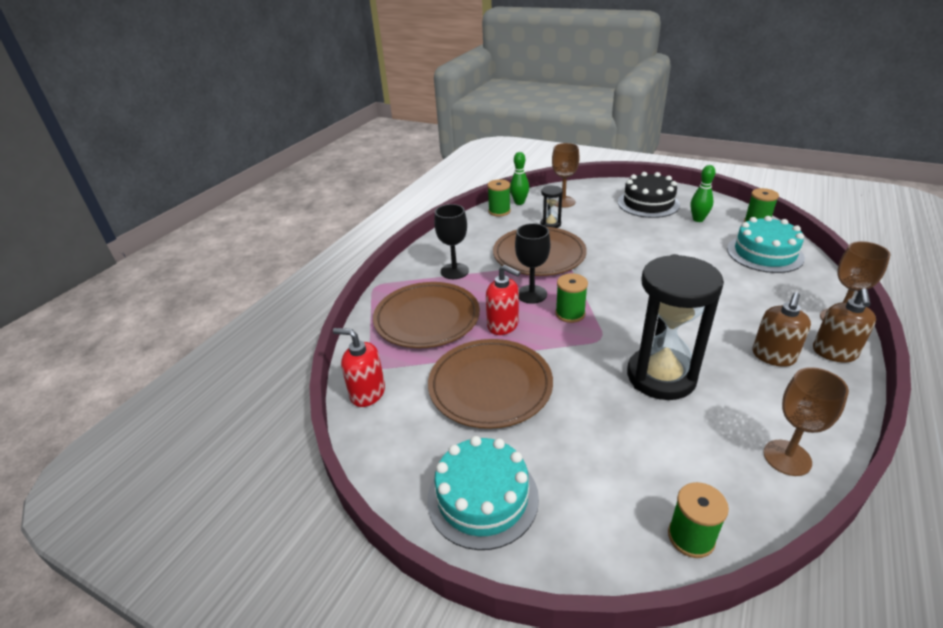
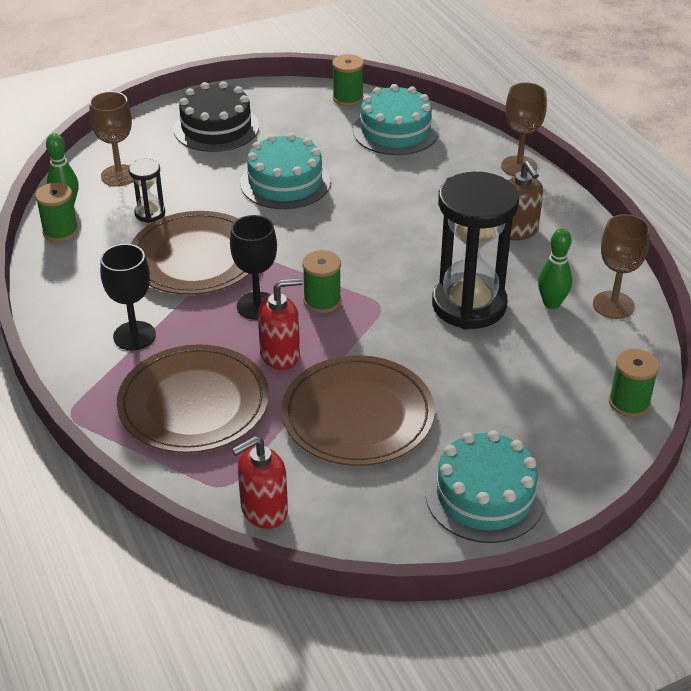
camera: 55 degrees left, 5 degrees up
(646, 245) = (285, 182): none -> turquoise cake
(698, 219) = (291, 122): green bowling pin -> green bowling pin (551, 303)
(834, 353) = (549, 200): brown soap dispenser -> none

